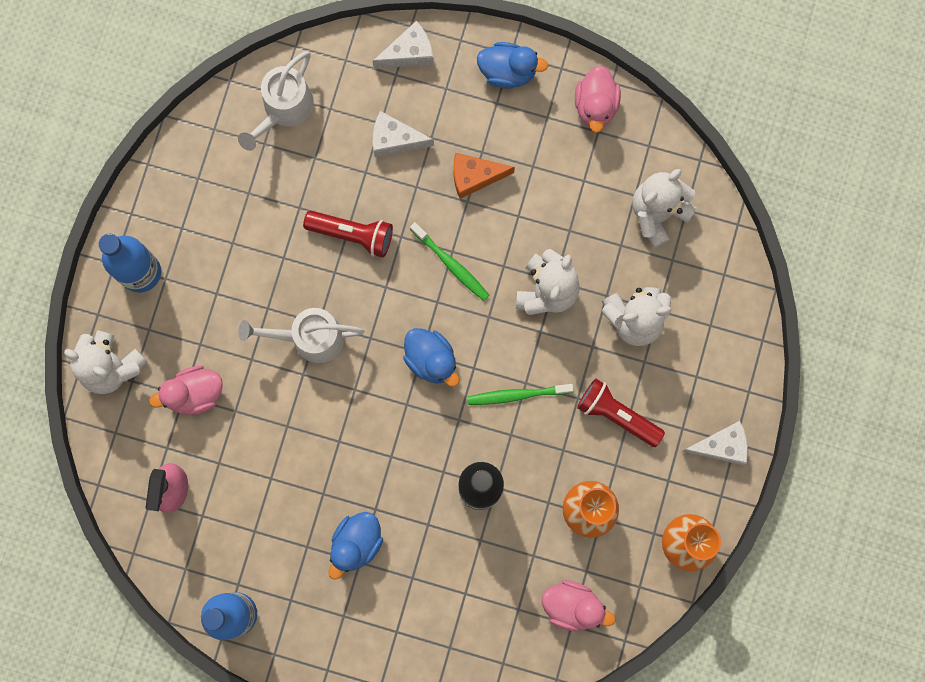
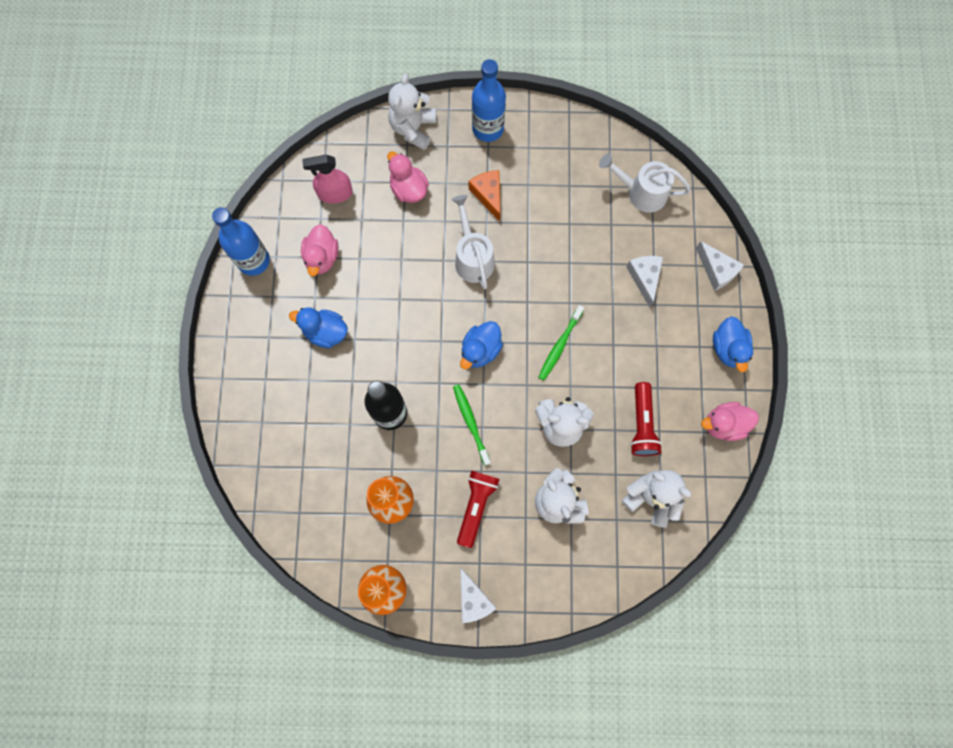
camera: 75 degrees right, 5 degrees down
(353, 234) = (561, 267): red flashlight -> red flashlight (642, 424)
(475, 177) = (635, 345): orange cheese -> orange cheese (488, 195)
(572, 606) = (314, 509): pink duck -> pink duck (322, 257)

